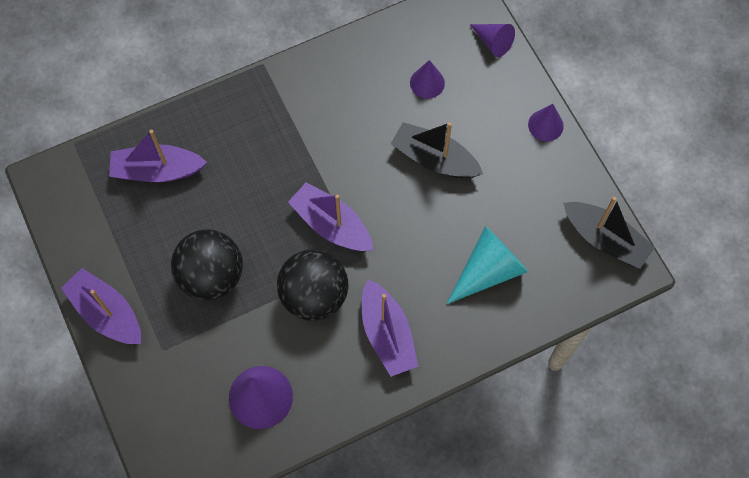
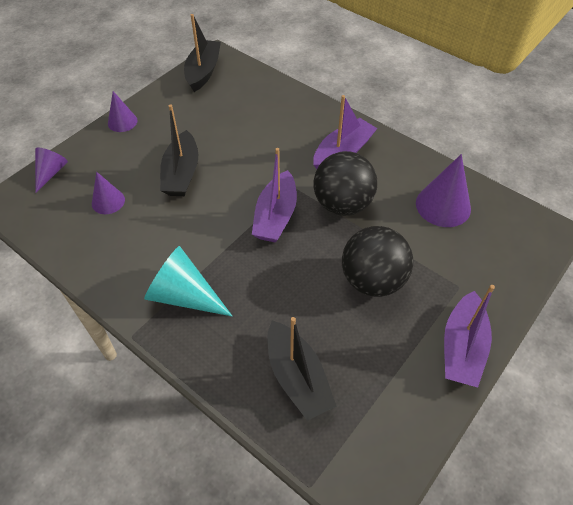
camera: 115 degrees left, 15 degrees down
(157, 170) = (297, 377): purple boat -> black boat
(488, 270) = (260, 117): turquoise cone -> turquoise cone (184, 295)

